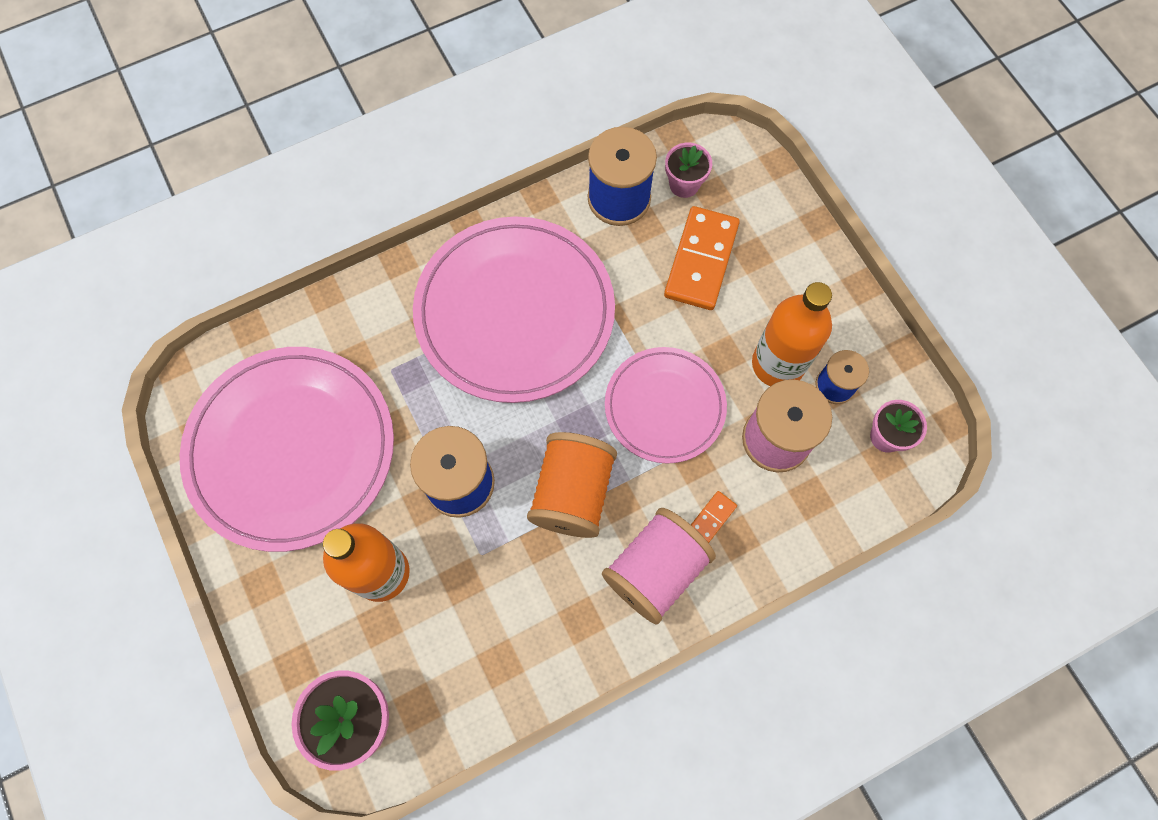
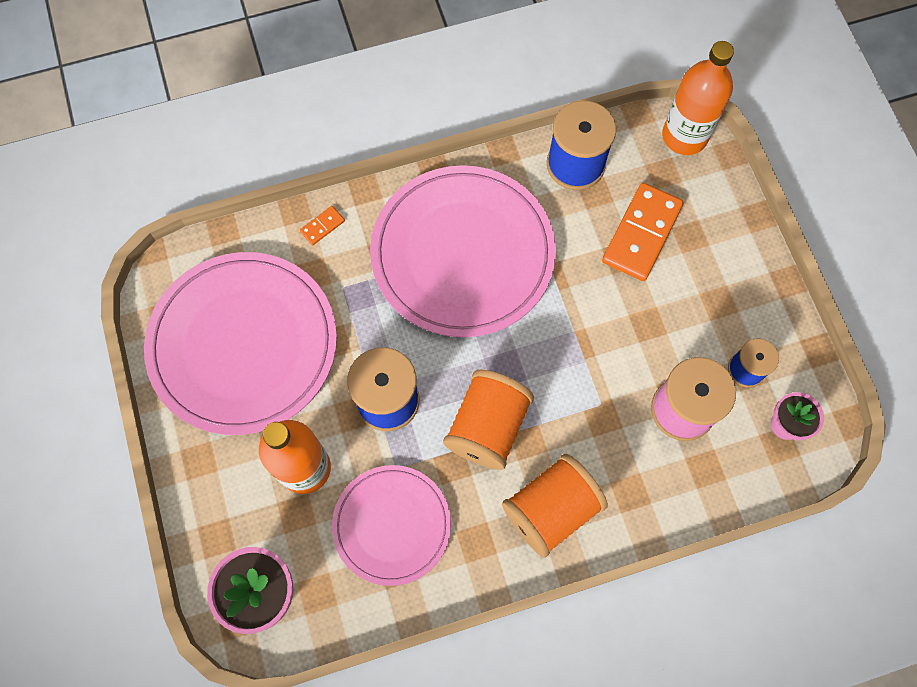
camera: 10 degrees right, 0 degrees up
(655, 570) = (551, 509): pink spool -> orange spool
(664, 406) = (585, 362): pink plate -> pink plate (392, 525)
(684, 184) = (638, 161): pink flower pot -> none
(712, 517) = (611, 470): orange domino -> orange domino (322, 226)
(778, 364) = (696, 341): orange bottle -> orange bottle (684, 136)

